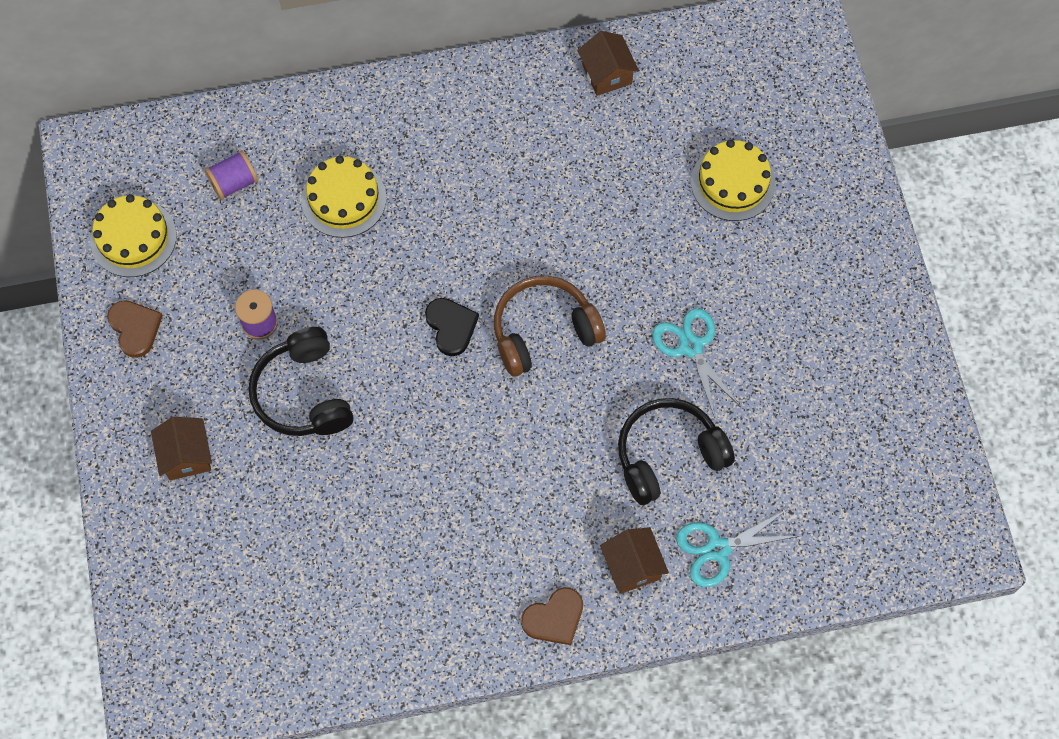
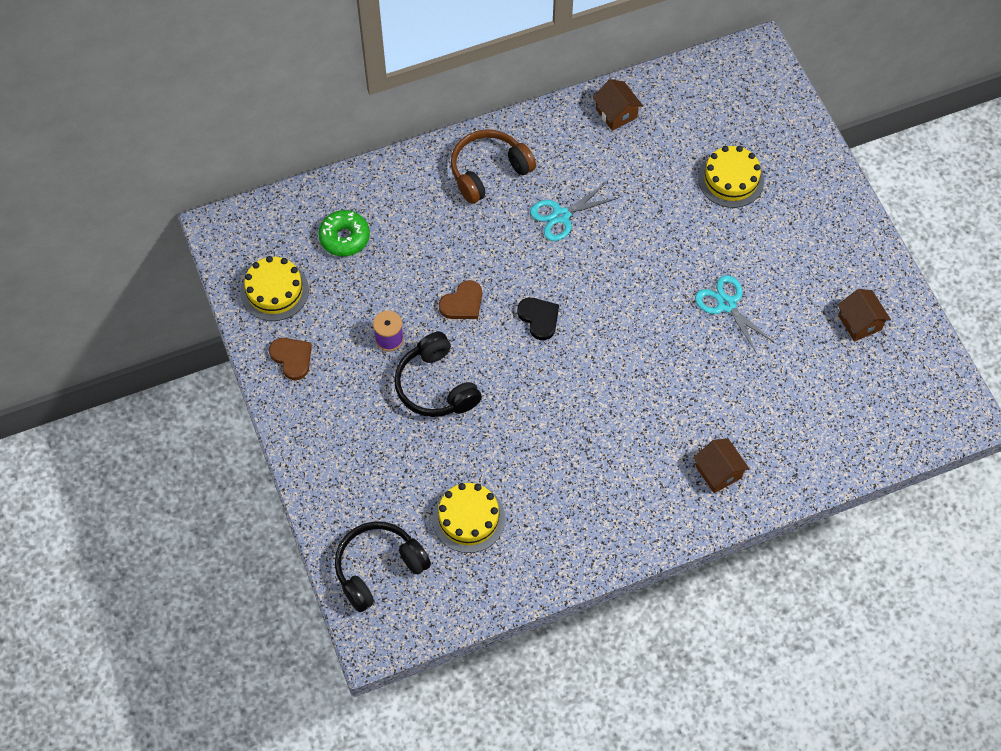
camera: 10 degrees left, 5 degrees down
(186, 456) = (355, 446): brown house -> brown house (859, 322)
(234, 183) = (344, 237): purple spool -> green donut
(344, 199) = (433, 236): yellow cake -> yellow cake (468, 518)
(543, 331) = (611, 311): brown headphones -> brown headphones (488, 171)
(554, 618) = (667, 519): brown heart -> brown heart (462, 303)
(668, 455) = (727, 386): black headphones -> black headphones (378, 568)
(717, 549) = (780, 449): turquoise scissors -> turquoise scissors (561, 216)

